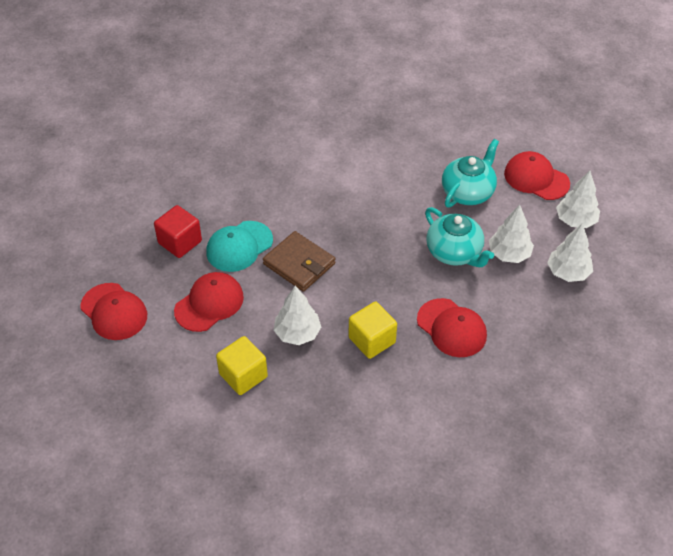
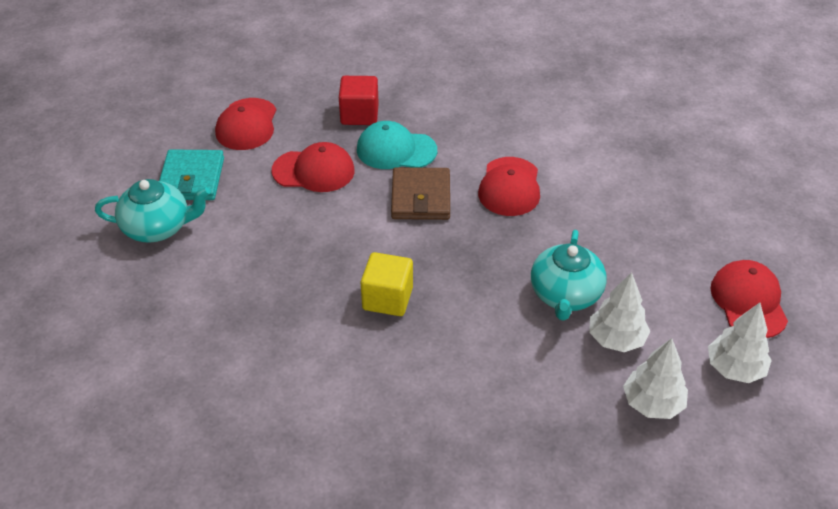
camera: 50 degrees right, 5 degrees down
(136, 380) = (191, 179): none -> turquoise wallet
(243, 375) = (259, 238): yellow cube -> none
(297, 333) = (341, 244): white tree -> none
(451, 328) = (467, 349): red cap -> red cap (509, 187)
(468, 192) = (657, 259): turquoise teapot -> turquoise teapot (158, 228)

